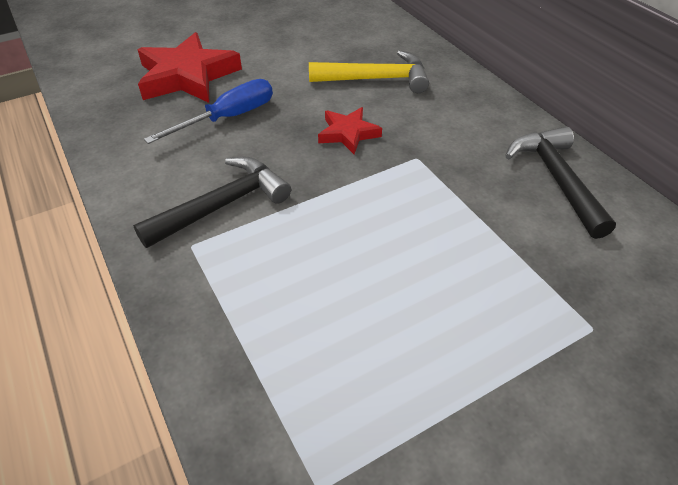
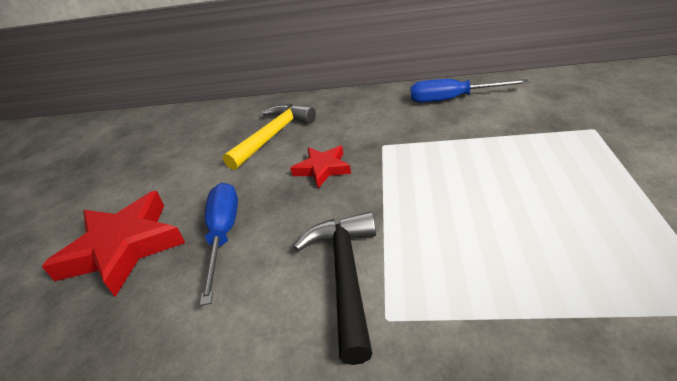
camera: 50 degrees left, 10 degrees down
(556, 179) = (452, 99): black hammer -> blue screwdriver

